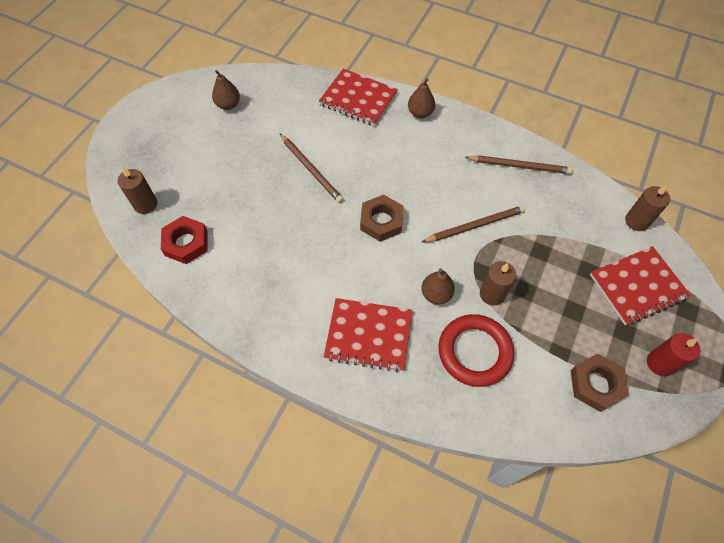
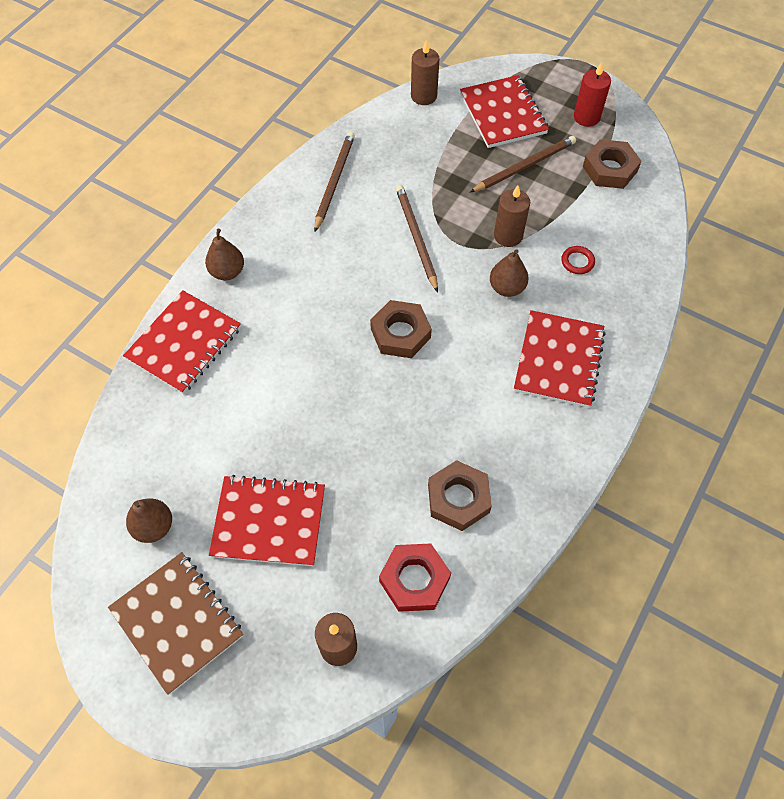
camera: 85 degrees left, 0 degrees up
(168, 124) = (177, 622): none -> brown notebook
(230, 159) = (269, 522): none -> red notebook
(245, 266) = (458, 498): none -> brown nut
(311, 169) = (305, 411): brown pencil -> brown pencil (524, 166)
(474, 352) = (577, 262): red ring -> red ring, size x0.41

